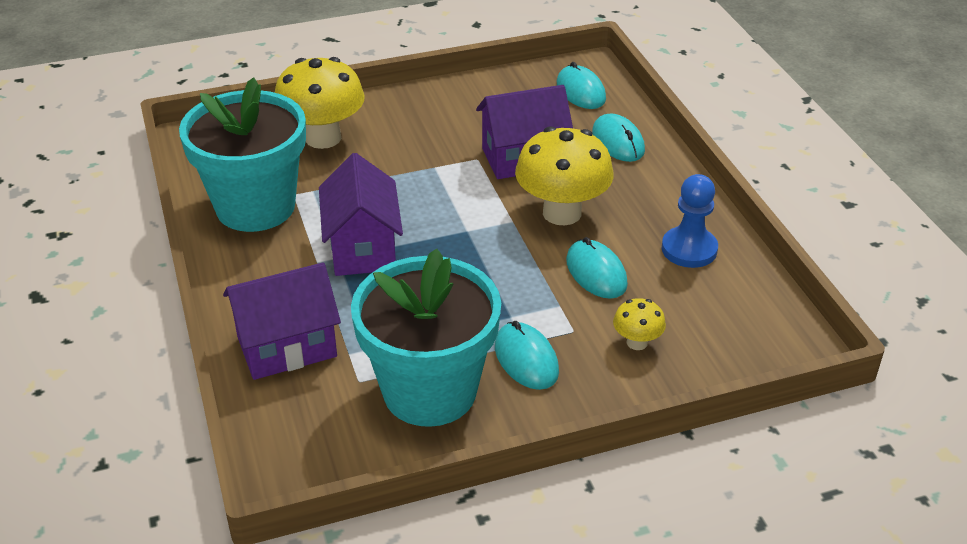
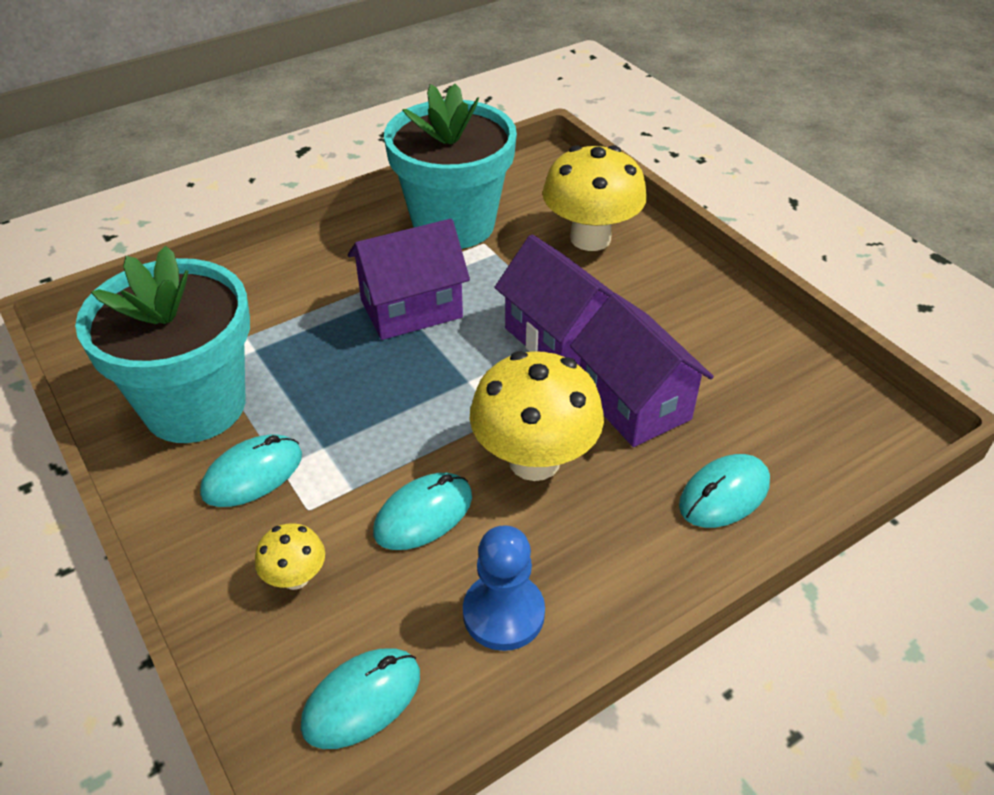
camera: 75 degrees right, 5 degrees up
(287, 347) = (250, 294): purple house -> purple house (558, 338)
(580, 91) = (825, 434): turquoise mouse -> turquoise mouse (362, 700)

